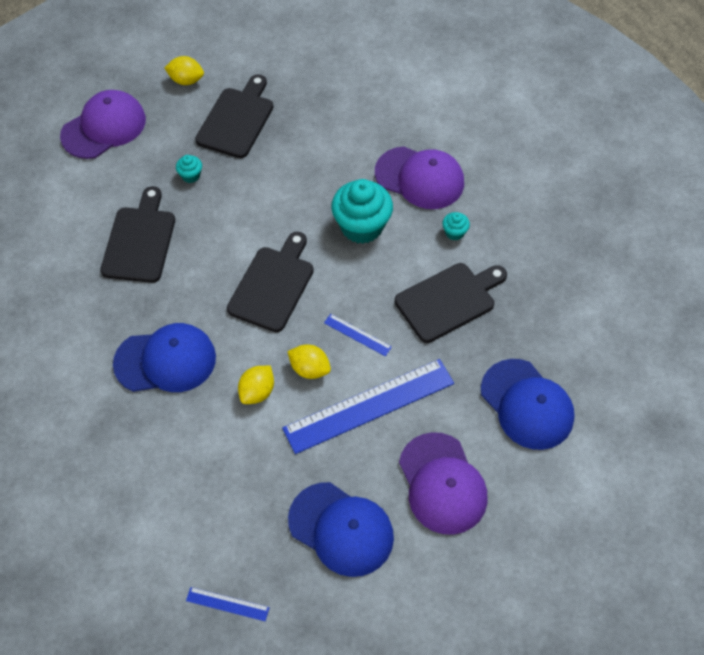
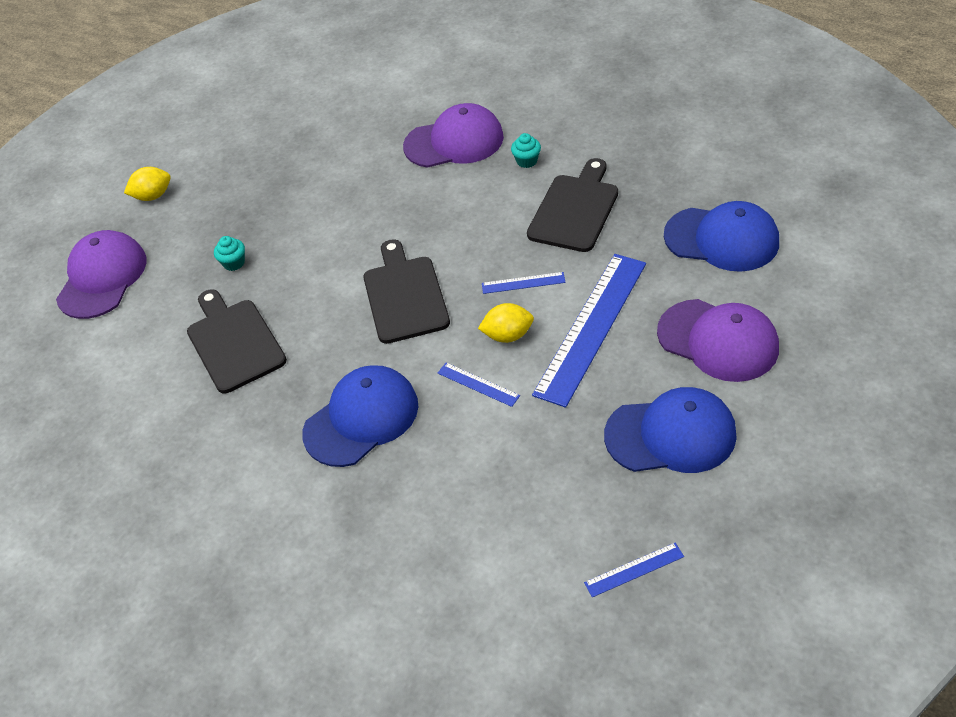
camera: 30 degrees left, 10 degrees down
(237, 120) = (236, 196): black cutting board -> none
(257, 392) = (478, 384): yellow lemon -> blue ruler
(361, 226) = (440, 204): turquoise cupcake -> none

